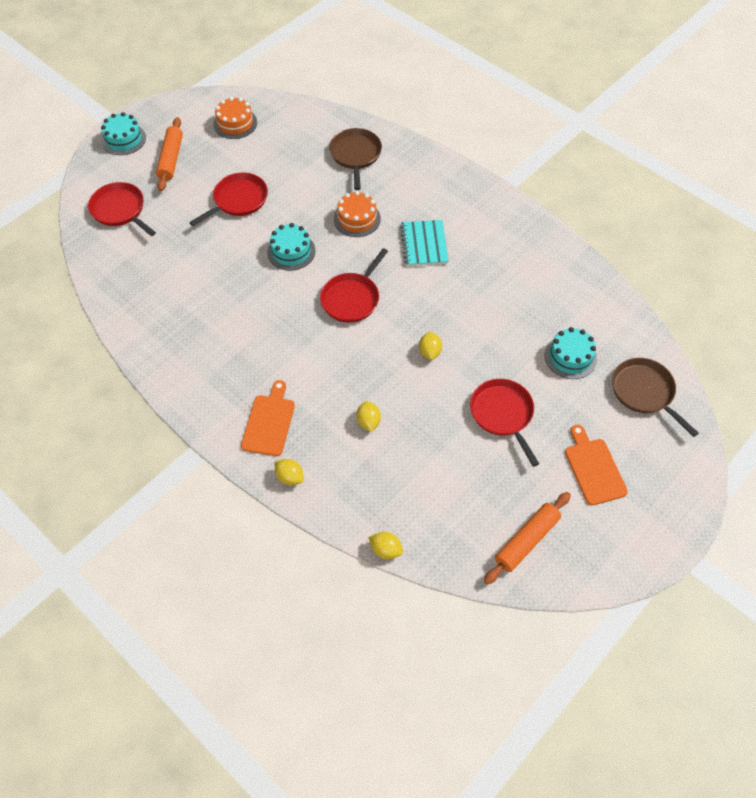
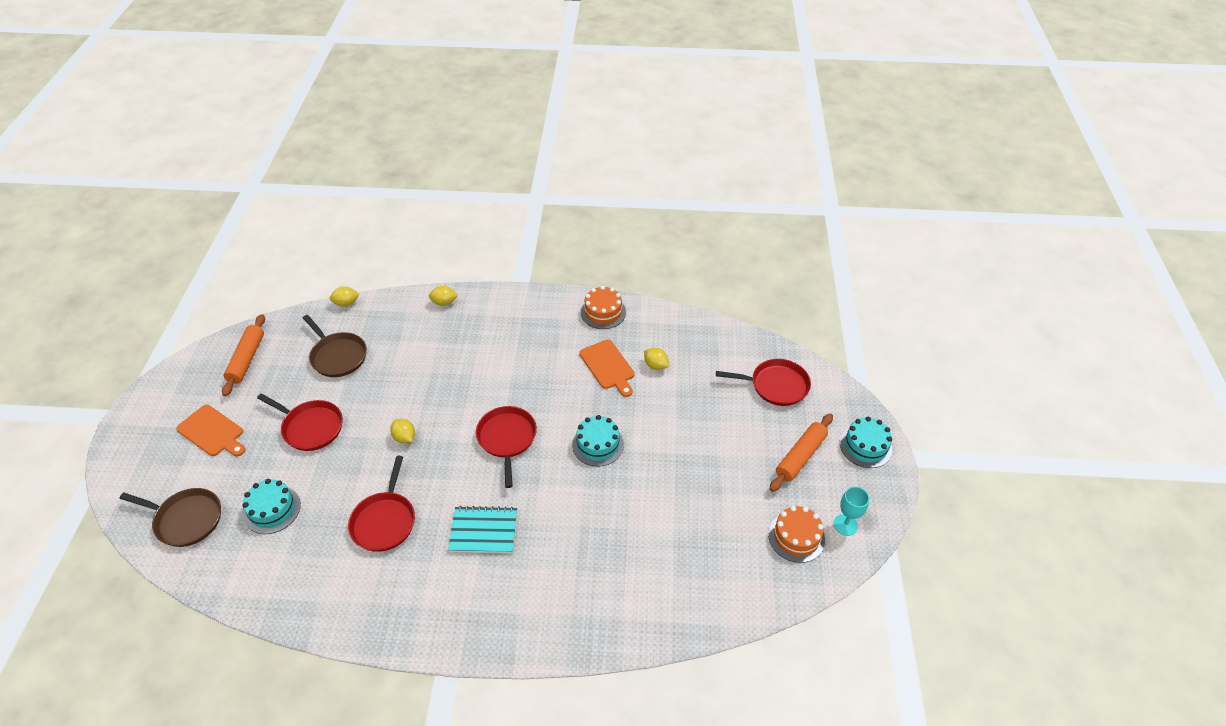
camera: 140 degrees right, 10 degrees down
(171, 159) = (800, 456): orange rolling pin -> orange rolling pin turned 75 degrees clockwise
(199, 112) = (845, 525): none -> turquoise goblet
(238, 200) = (694, 459): red pan -> red pan (384, 521)
(269, 422) = (489, 321): orange cutting board -> orange cutting board (608, 366)
(355, 155) = (640, 587): brown pan -> brown pan (338, 356)
(357, 219) = (570, 514): orange cake -> orange cake (603, 312)
(368, 422) = (416, 362): yellow lemon -> yellow lemon (655, 365)
(424, 244) = (483, 531): turquoise notebook -> turquoise notebook turned 45 degrees counterclockwise

